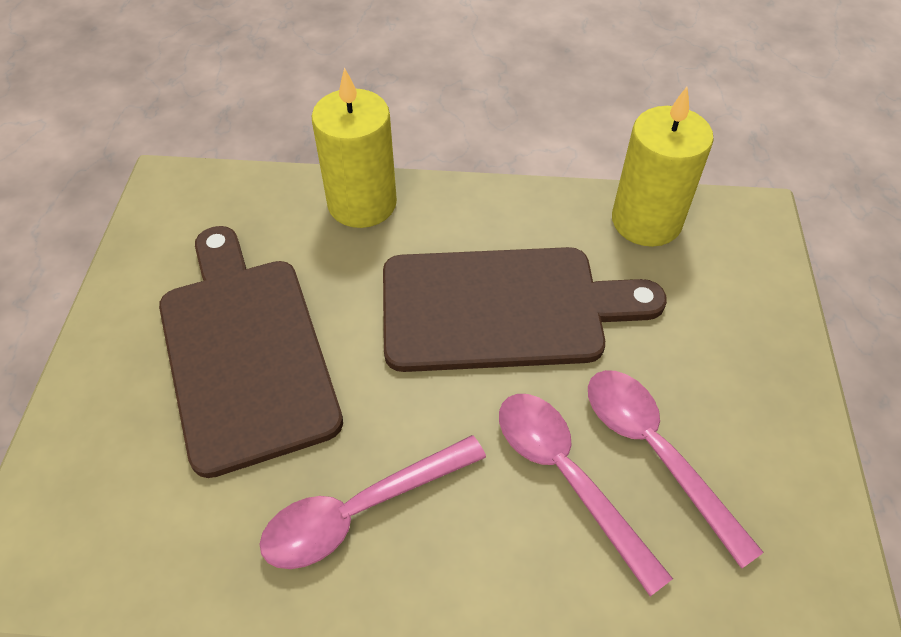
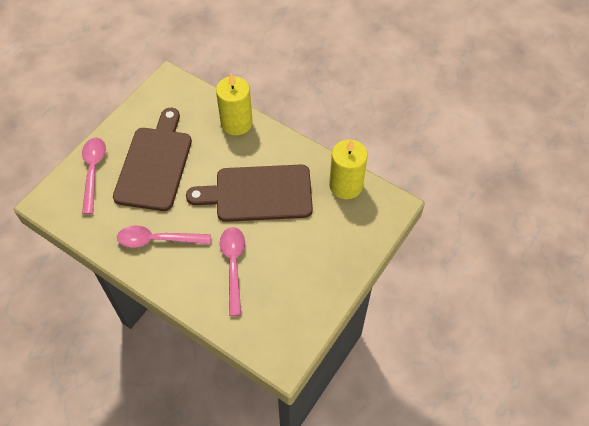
camera: 30 degrees right, 5 degrees up
(502, 308) = (258, 193): brown cutting board -> brown cutting board turned 150 degrees clockwise
(654, 452) = (271, 273): pink spoon -> pink spoon (93, 171)

